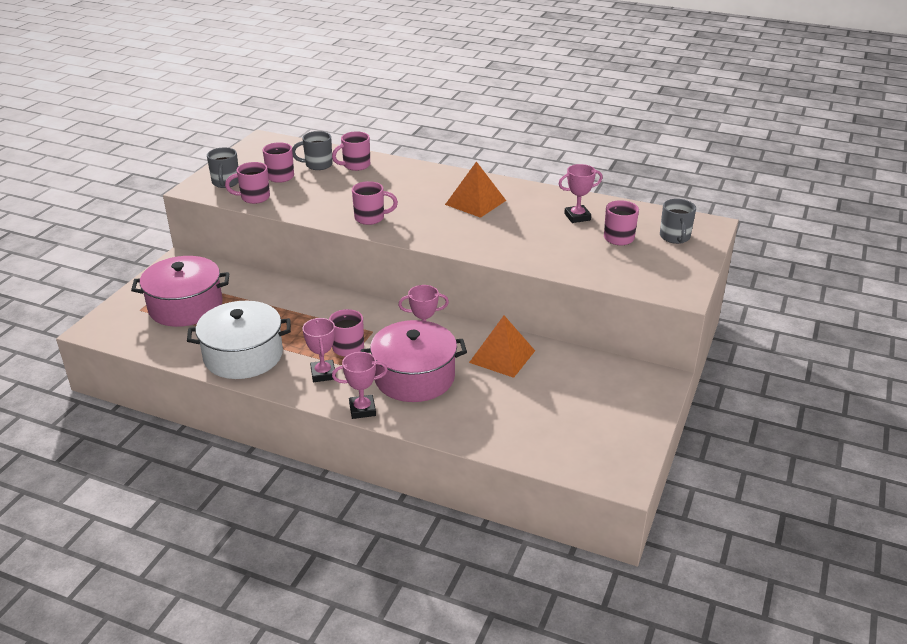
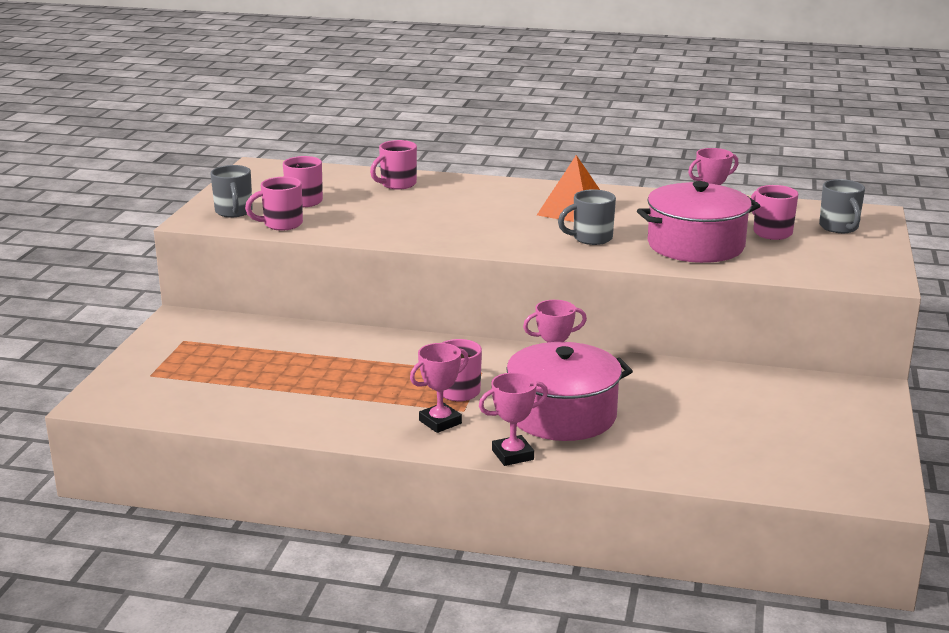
camera: 10 degrees left, 10 degrees down
(185, 306) = (213, 366): pink pot -> pink pot (695, 245)
(243, 356) = (321, 412): white pot -> none
(317, 165) = (347, 187): grey mug -> grey mug (591, 238)
(323, 374) = (440, 422): pink trophy -> pink trophy turned 75 degrees clockwise
(370, 218) = (449, 234): pink mug -> none
(502, 356) = (663, 383): orange pyramid -> none

